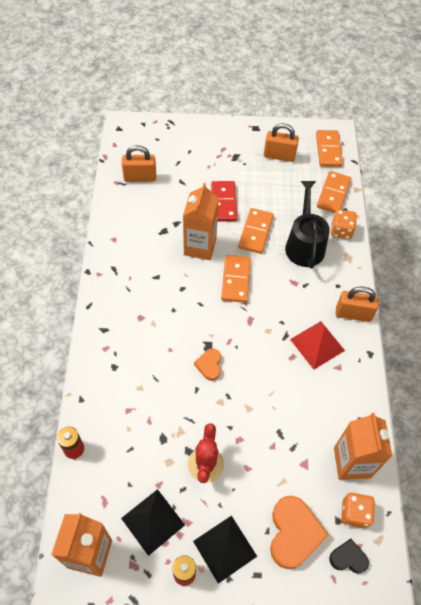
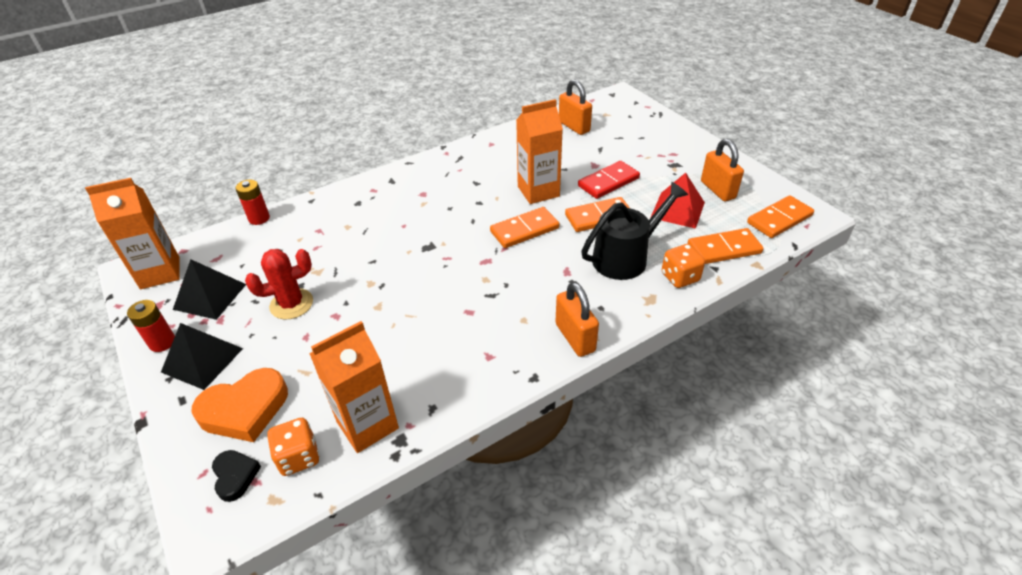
camera: 60 degrees right, 15 degrees down
(209, 365) = (406, 257): orange heart -> none
(317, 344) = (503, 324): red pyramid -> red pyramid (677, 210)

